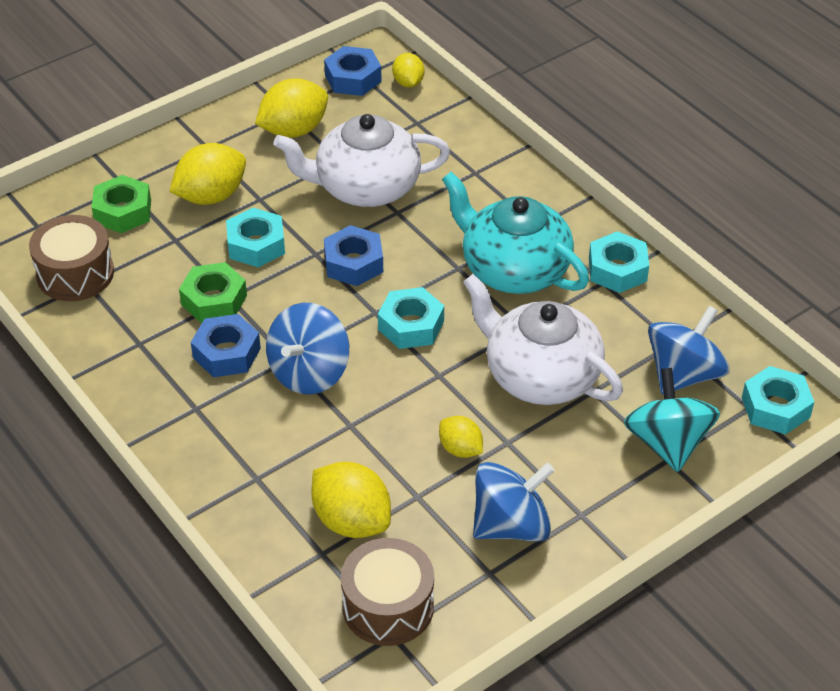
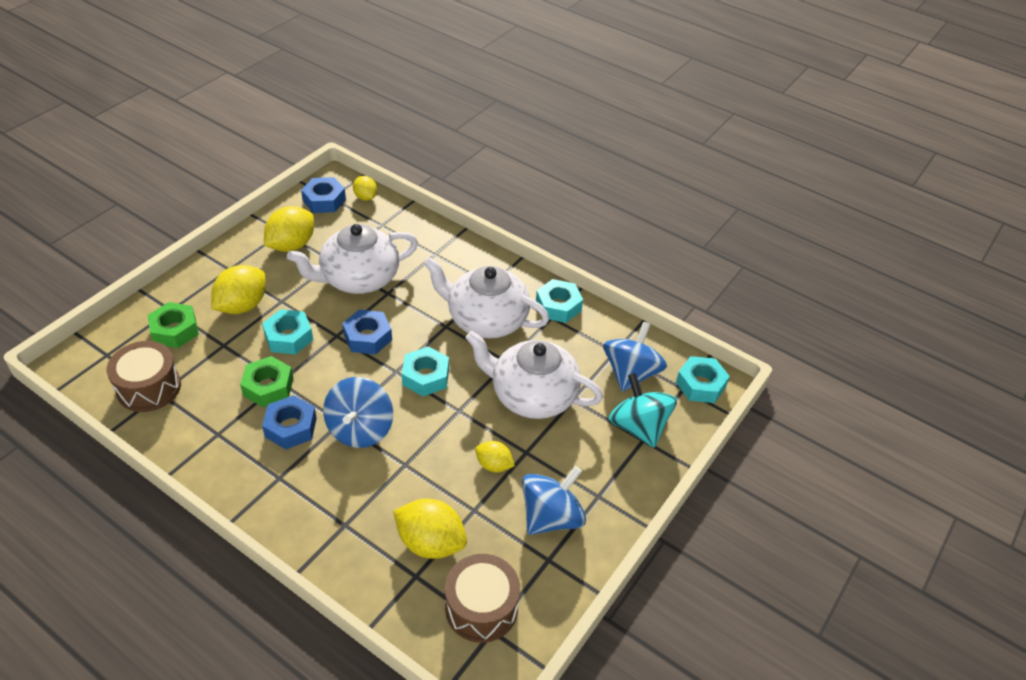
camera: 20 degrees left, 0 degrees up
(513, 269) = (486, 319): turquoise teapot -> white teapot

